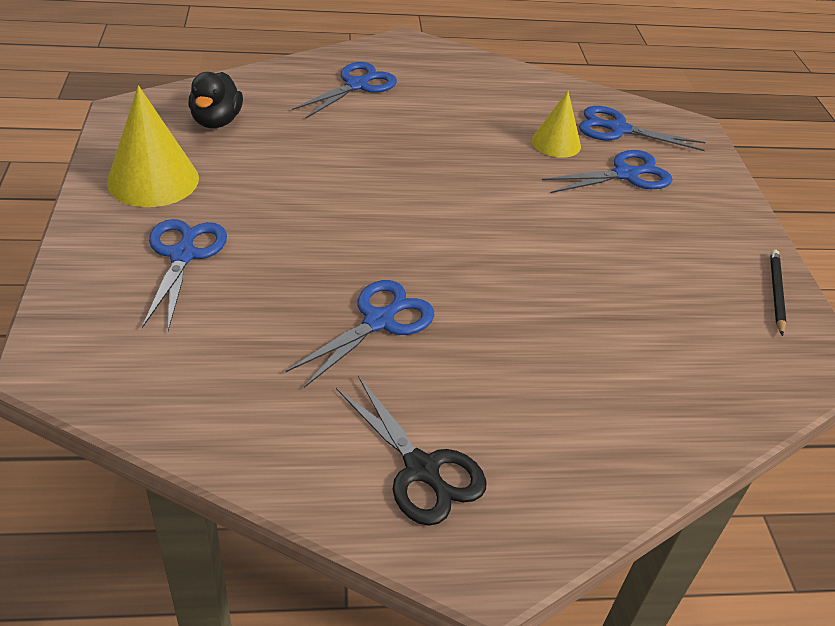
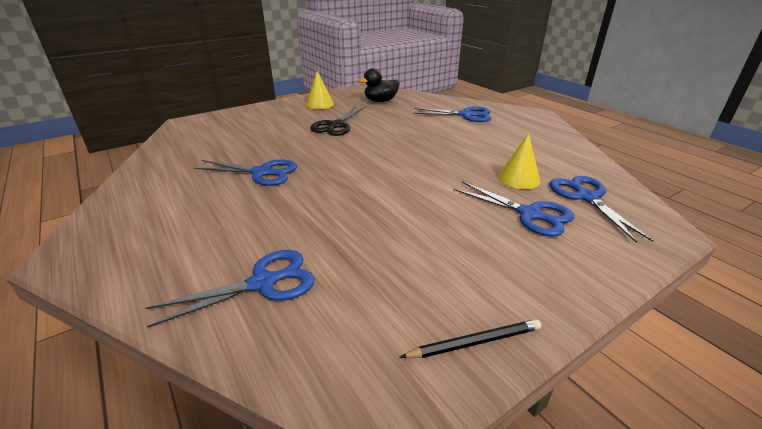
camera: 65 degrees right, 10 degrees down
(153, 180) = (320, 104): yellow cone -> yellow cone, size x0.63
(183, 255) = (273, 122): blue scissors -> blue scissors (263, 283)
(422, 470) = (142, 215): black scissors -> black scissors (336, 125)

